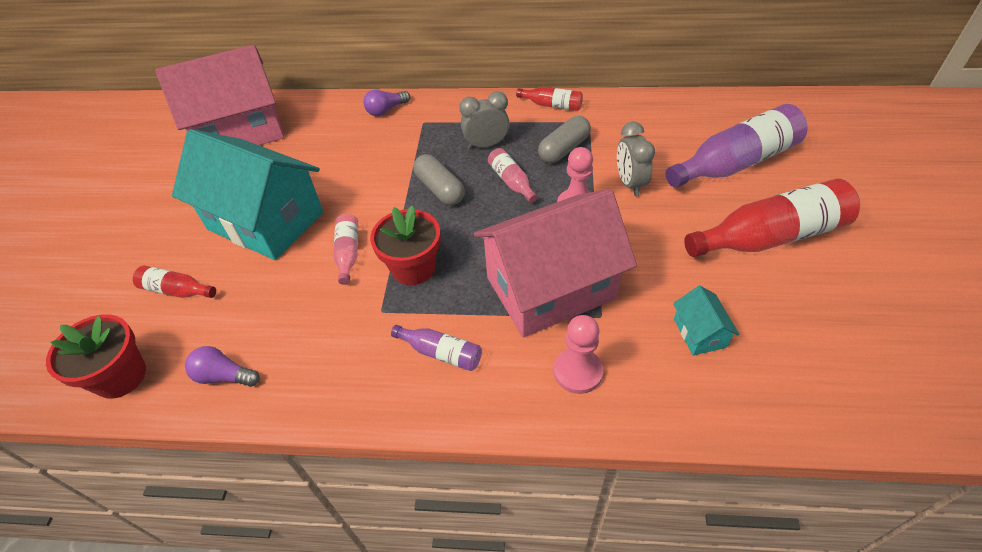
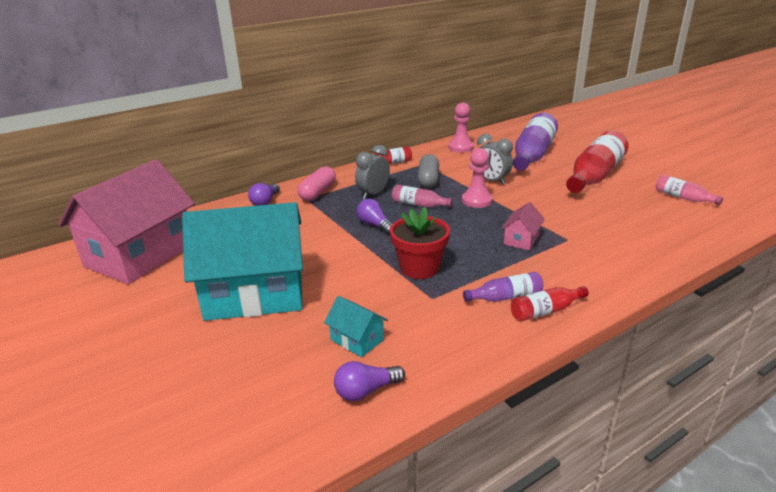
camera: 40 degrees left, 20 degrees down
(120, 376) = (264, 445): red flower pot -> none
(177, 290) = (233, 368): red bottle -> red bottle (545, 311)
(348, 253) = (358, 281): pink bottle -> pink bottle (683, 198)
(440, 189) = (374, 225): grey capsule -> purple light bulb
(441, 119) = (318, 193): none -> pink capsule
(550, 288) = (521, 240): pink house -> pink house, size x0.40
(578, 371) = (594, 266): pink pawn -> pink pawn (461, 147)
(699, 333) = (624, 224): turquoise house -> turquoise house (357, 340)

